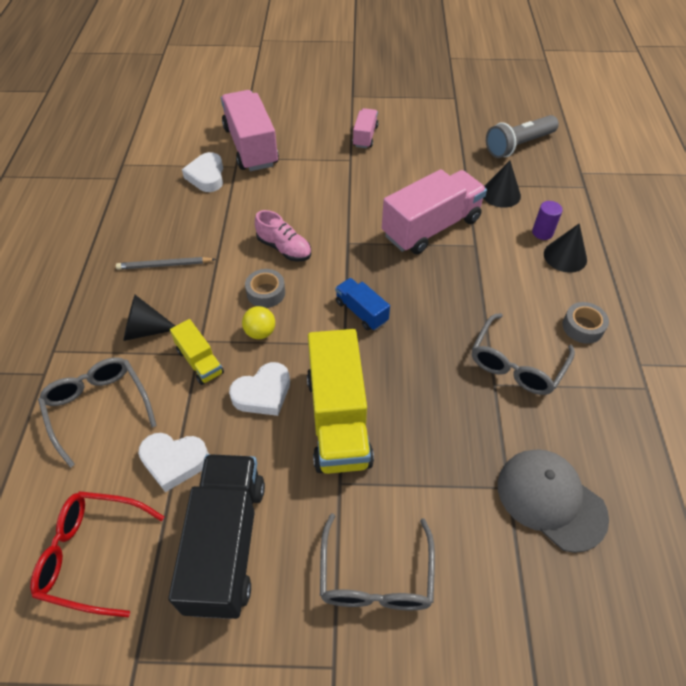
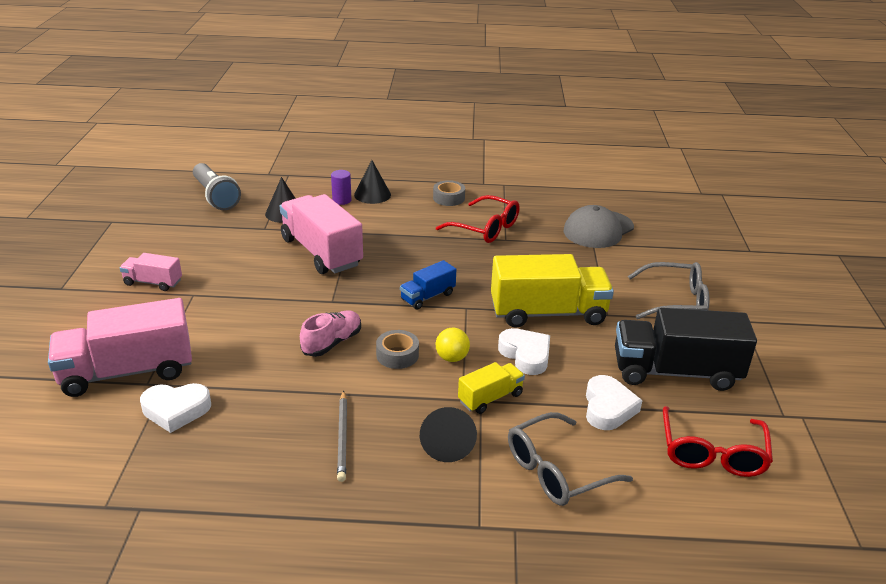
camera: 90 degrees left, 20 degrees down
(517, 363) = (484, 228): grey glasses -> red glasses

